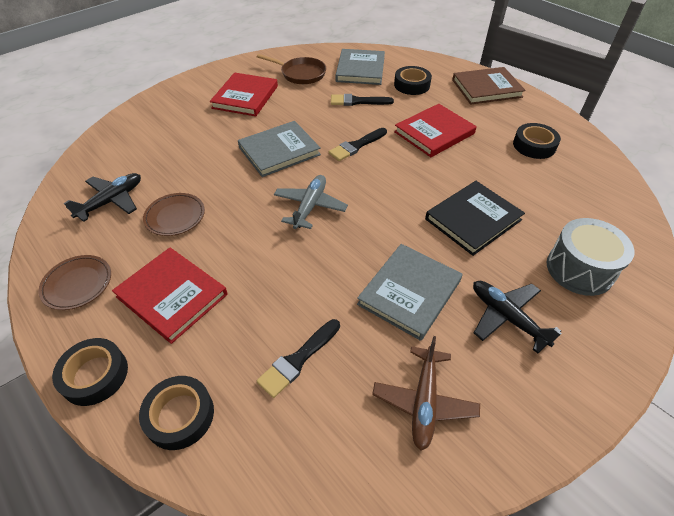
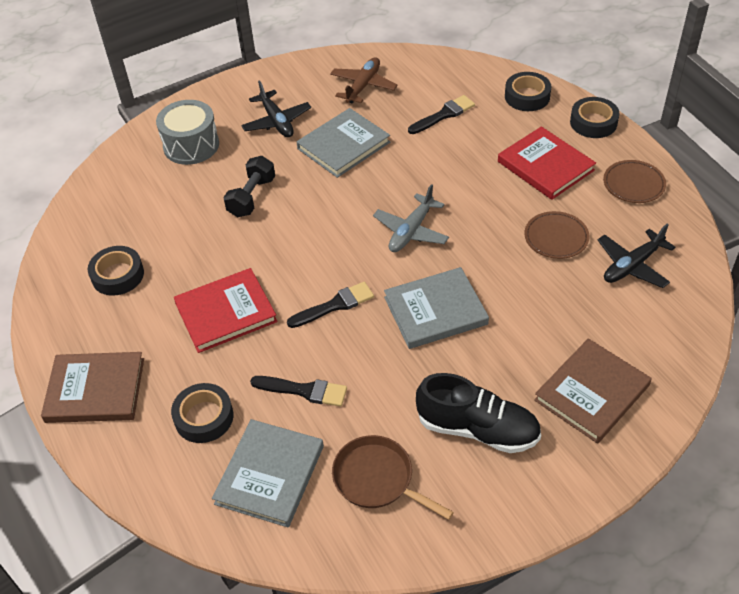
camera: 165 degrees left, 0 degrees up
(170, 120) = (592, 393): none -> brown book
(245, 97) = (477, 429): red book -> black shoe
(473, 219) = (252, 197): black book -> black dumbbell

